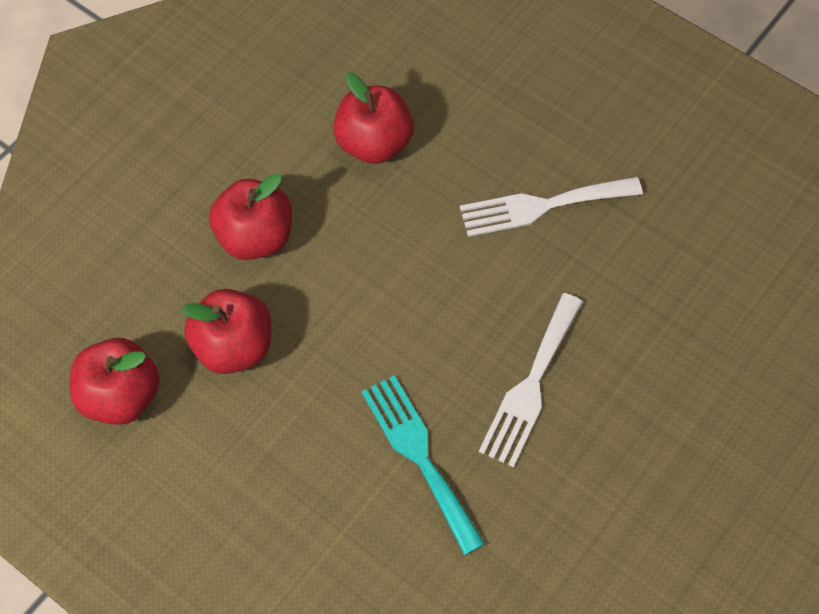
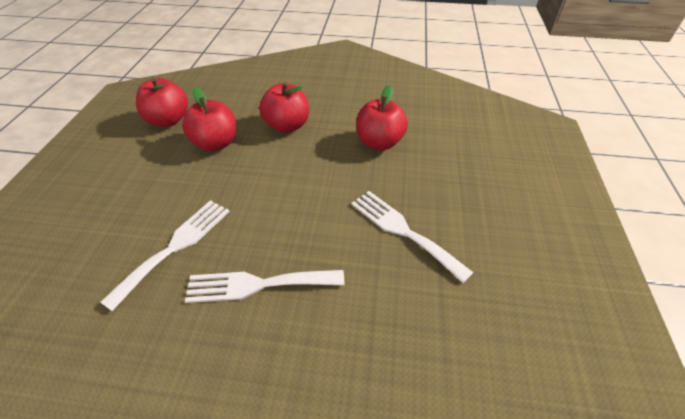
camera: 60 degrees right, 15 degrees down
(419, 456) = (176, 246): turquoise fork -> white fork

